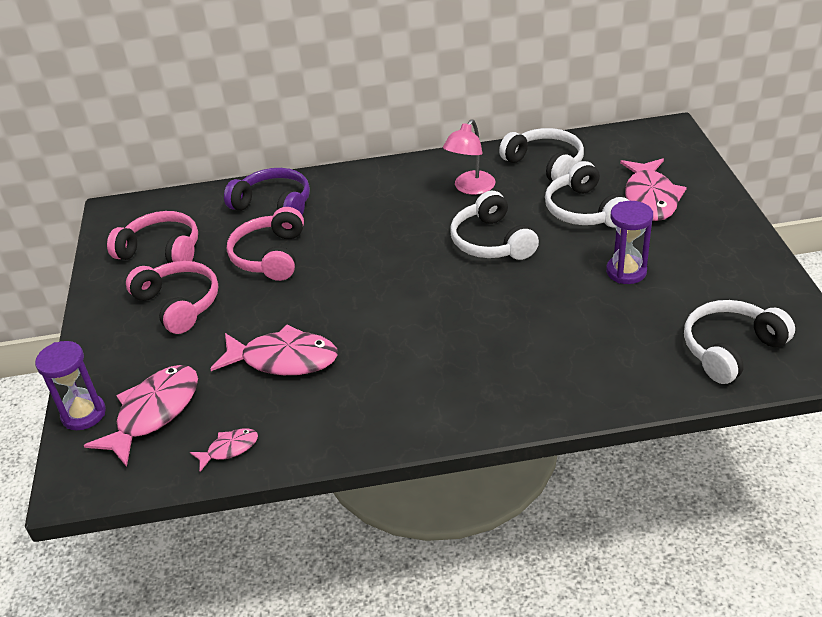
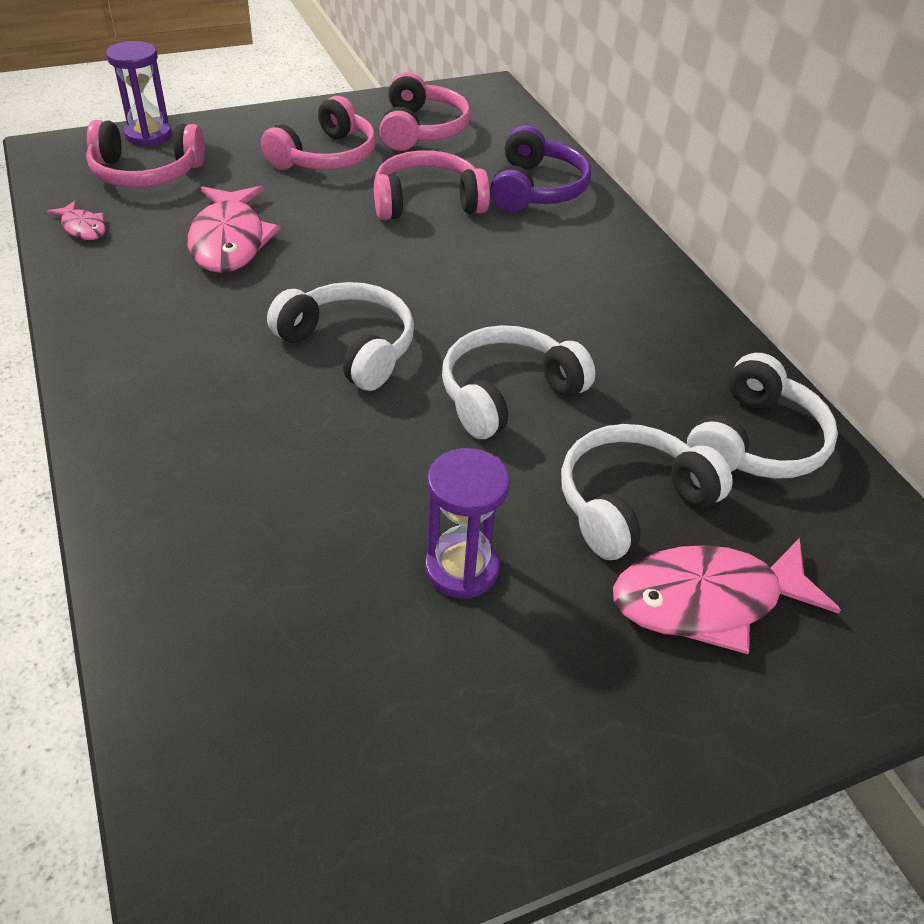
camera: 70 degrees right, 5 degrees up
(154, 413) = (146, 173): pink fish -> pink headphones
(470, 188) = (644, 358): pink lamp -> none
(730, 349) = (251, 737): white headphones -> white headphones (349, 347)

